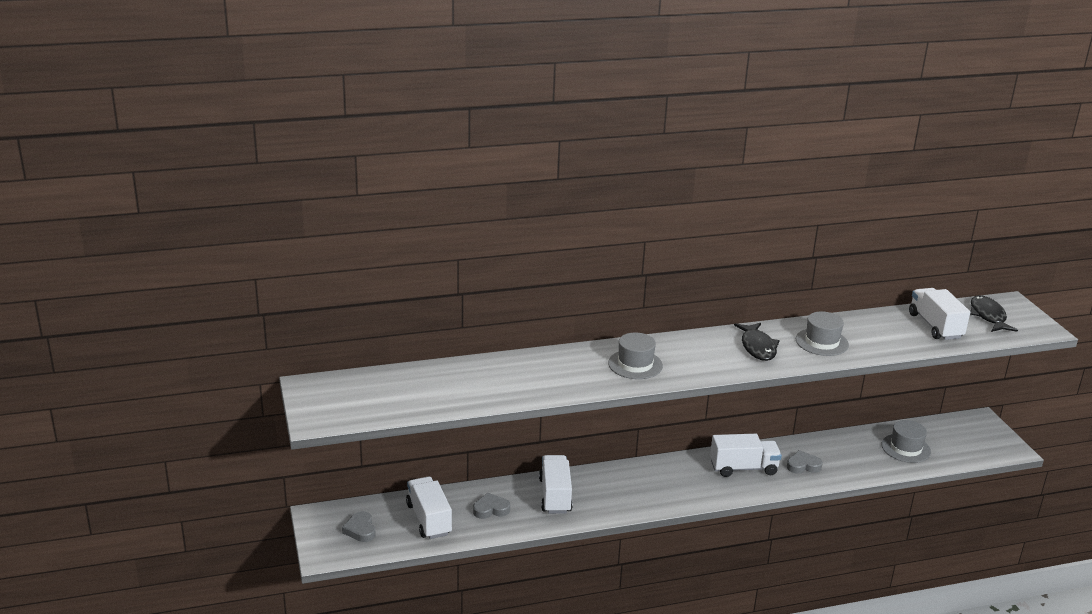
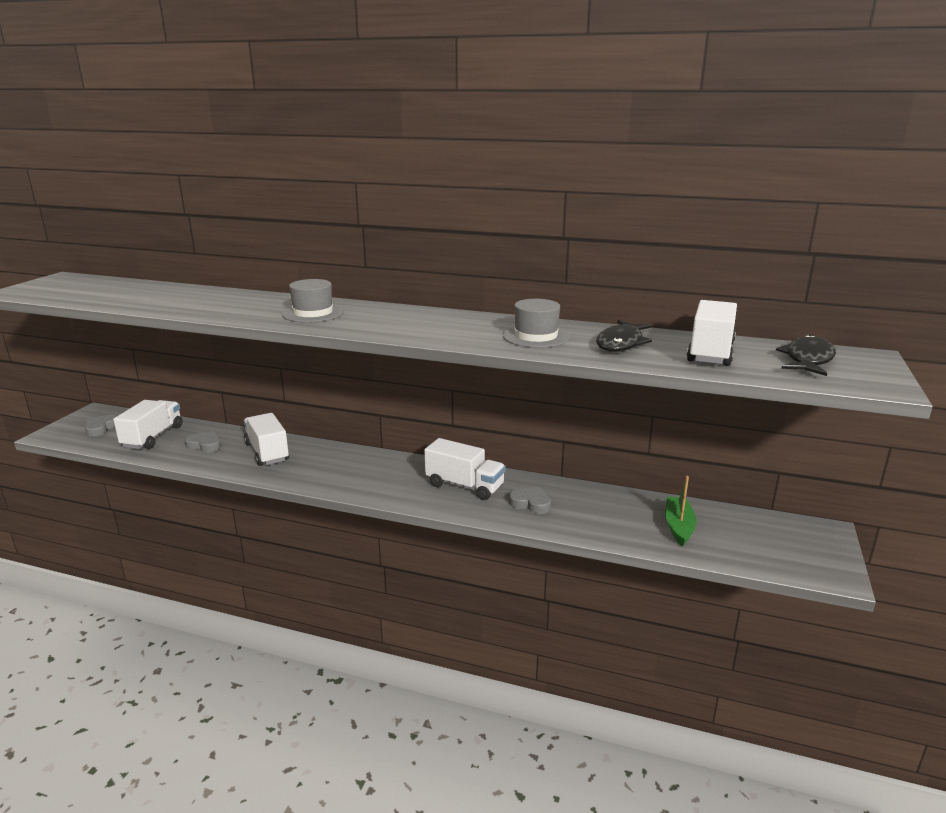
camera: 35 degrees right, 5 degrees down
(555, 496) = (267, 452): white truck -> white truck turned 60 degrees counterclockwise
(757, 347) = (456, 326): black fish -> black fish (621, 343)
(905, 448) = (678, 526): grey hat -> green boat

